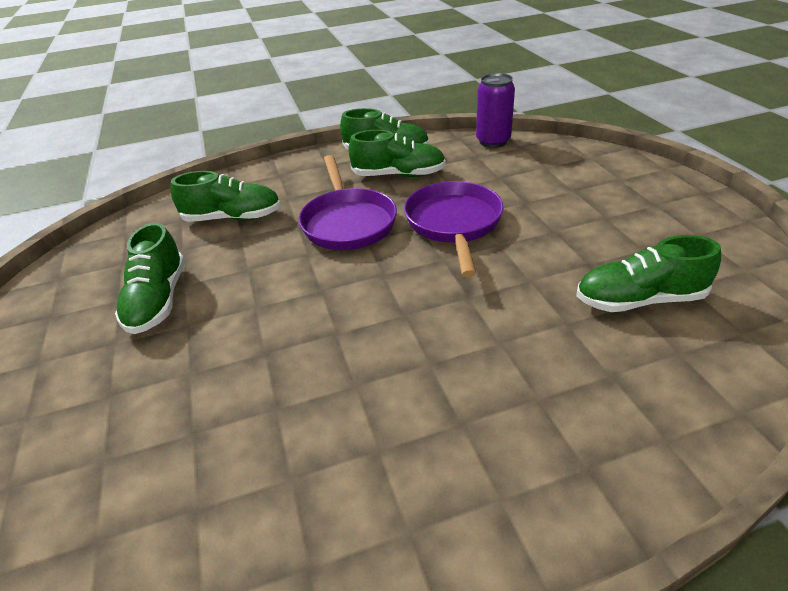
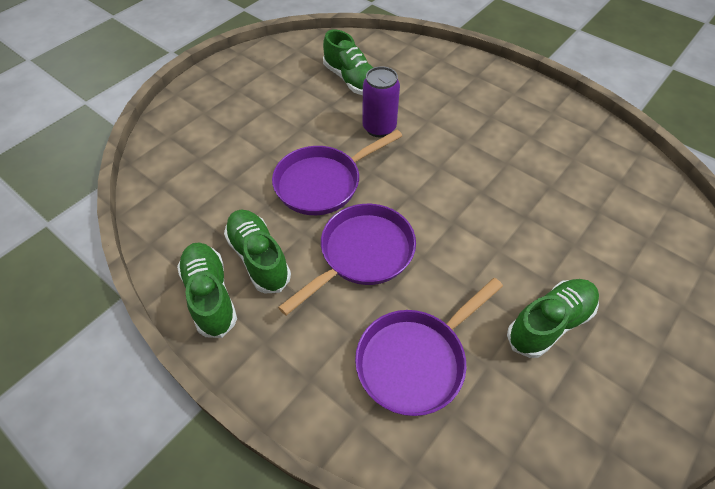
camera: 125 degrees left, 15 degrees up
(233, 218) = (415, 360): green shoe -> purple pan
(493, 141) = (153, 211): purple can -> purple can (379, 128)

